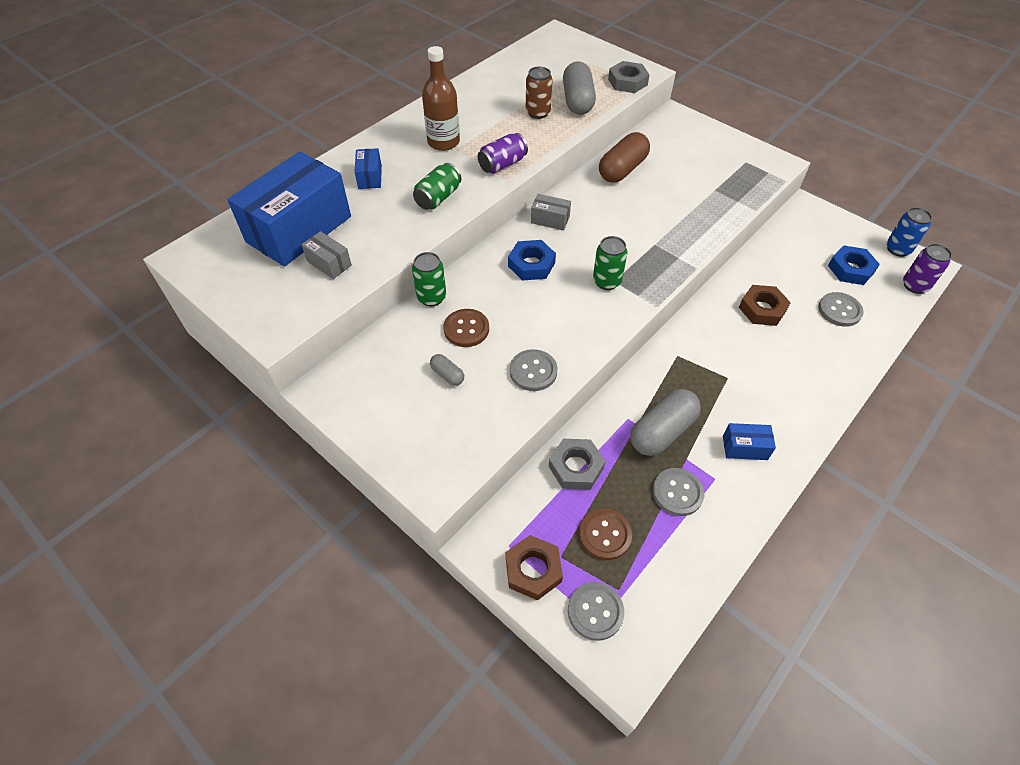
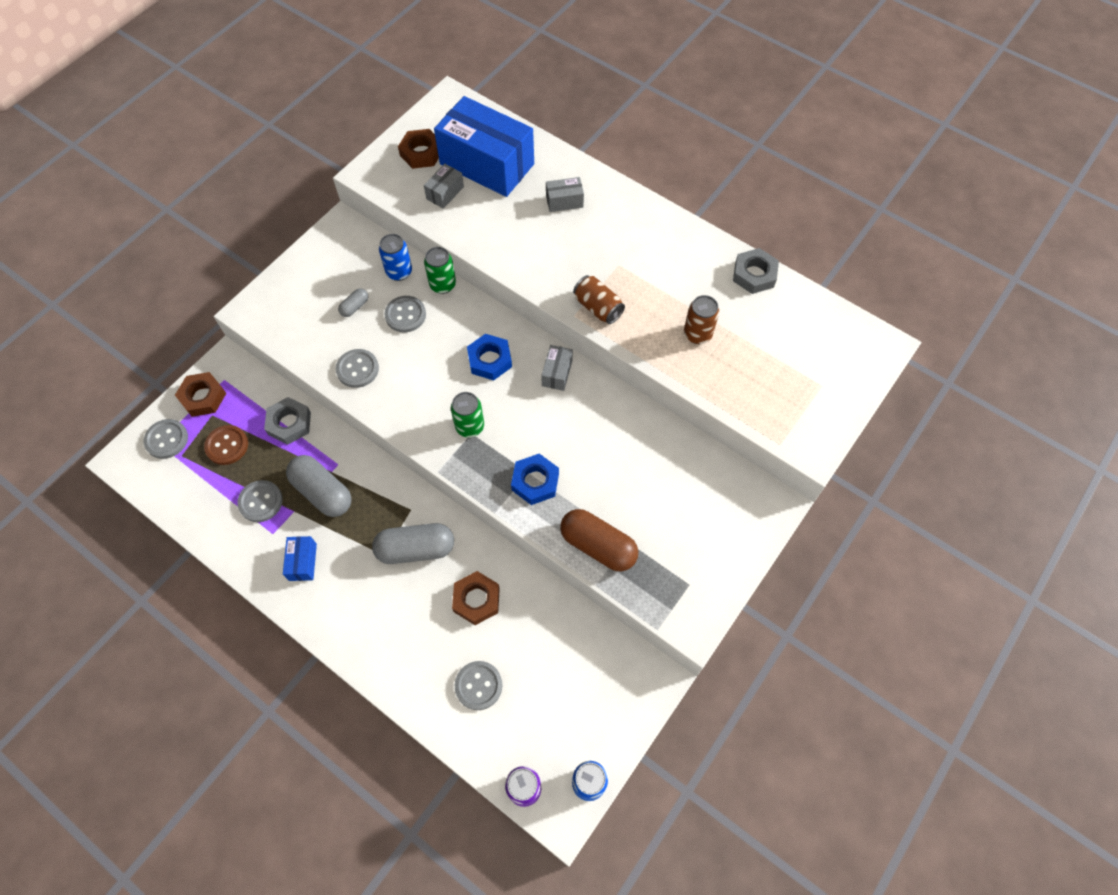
camera: 85 degrees right, 10 degrees up
(260, 282) = (421, 153): none -> brown nut
(370, 177) = (564, 201): blue box -> grey box
(406, 334) = (399, 272): none -> blue can
(438, 198) = (539, 259): green can -> none
(443, 142) = (629, 252): brown bottle -> none
(466, 329) = (405, 315): brown button -> grey button
(502, 164) = (598, 307): purple can -> brown can
(577, 101) = (729, 373): grey capsule -> grey capsule (416, 549)
(622, 169) = (652, 442): brown capsule -> brown capsule (598, 545)
(627, 82) = (783, 428): grey nut -> grey nut (754, 274)
(850, 269) = (547, 713): blue nut -> blue nut (535, 482)

